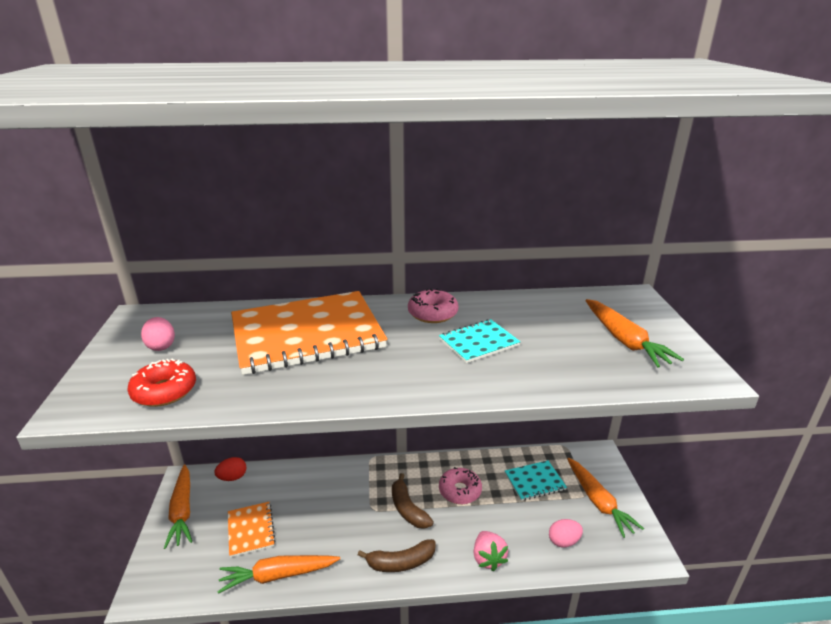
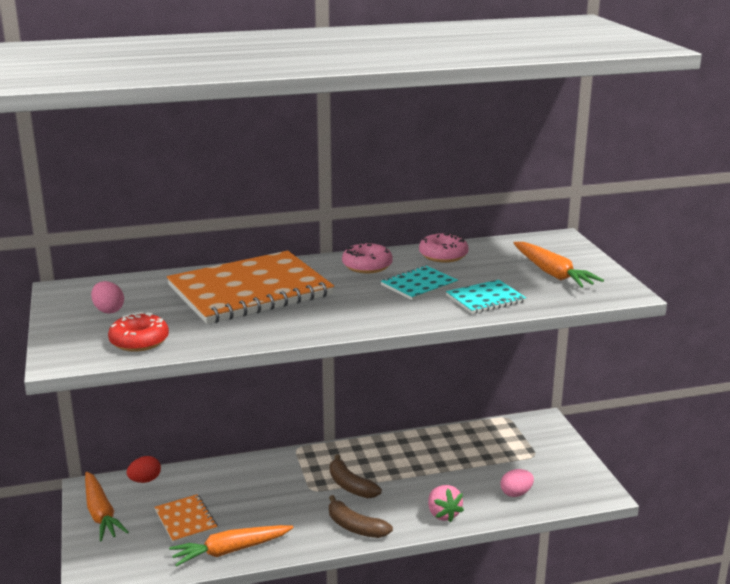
camera: 10 degrees left, 5 degrees down
(401, 562) = (355, 527): brown banana -> brown banana turned 60 degrees clockwise
(460, 491) = (402, 465): pink donut -> pink donut (443, 255)
(534, 481) = (479, 450): turquoise notebook -> turquoise notebook (485, 299)
(598, 502) = (547, 460): orange carrot -> none

